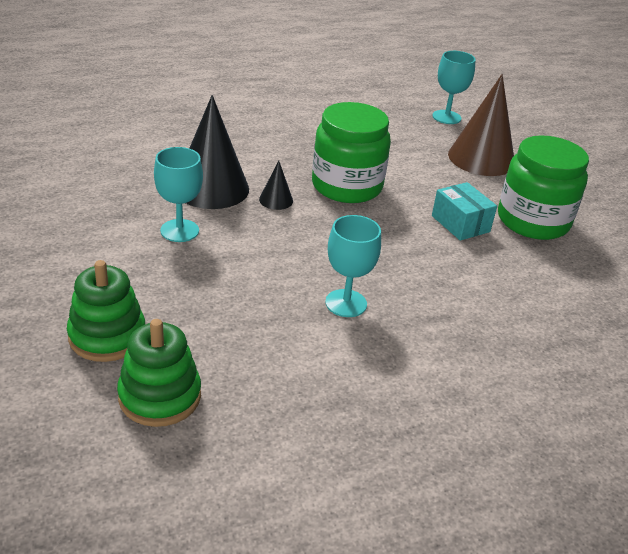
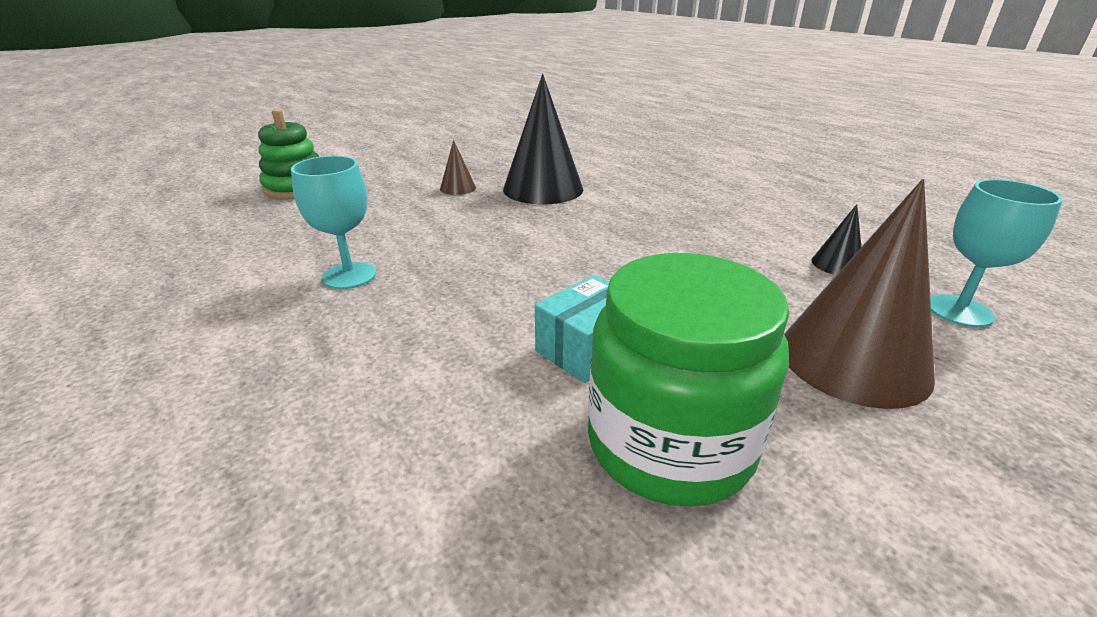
camera: 80 degrees right, 5 degrees down
(160, 396) = (213, 214): green stacking toy -> none
(179, 231) = (458, 188): turquoise goblet -> brown cone
(276, 200) = (545, 217): black cone -> black cone (837, 264)
(347, 186) = (615, 250): green jar -> none

